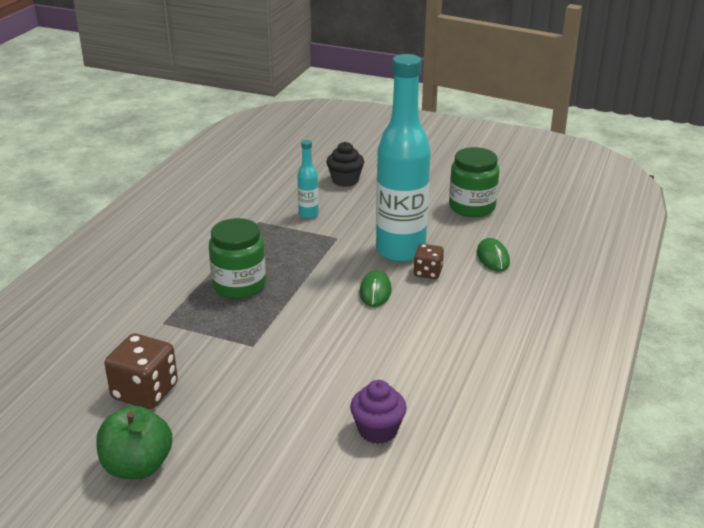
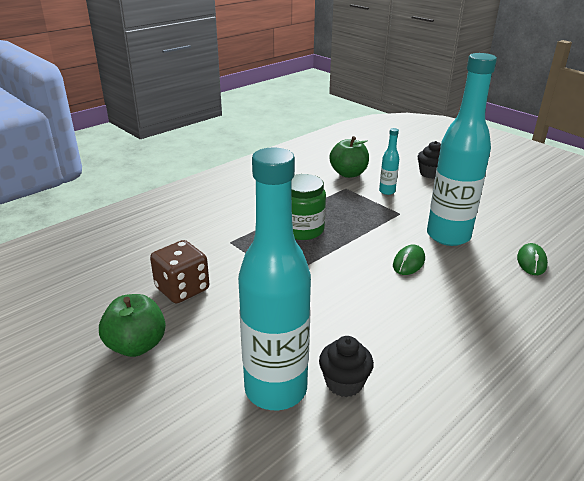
camera: 25 degrees right, 0 degrees up
(251, 202) = (348, 173): none -> green apple
(316, 458) = (276, 389): none -> turquoise bottle
(377, 430) = (344, 383): purple cupcake -> black cupcake
(428, 272) = (464, 259): brown dice -> none
(472, 207) = (531, 216): green jar -> none

